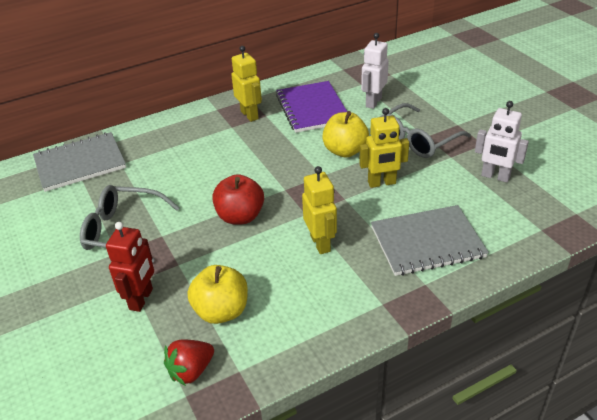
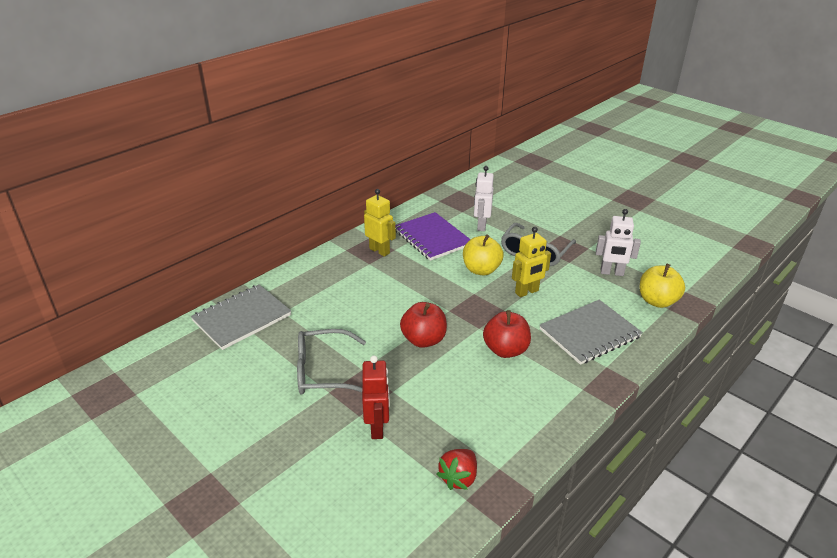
camera: 20 degrees left, 5 degrees down
(221, 311) = (455, 422): yellow apple -> yellow apple (657, 301)
(320, 243) = (505, 350): yellow robot -> red apple

